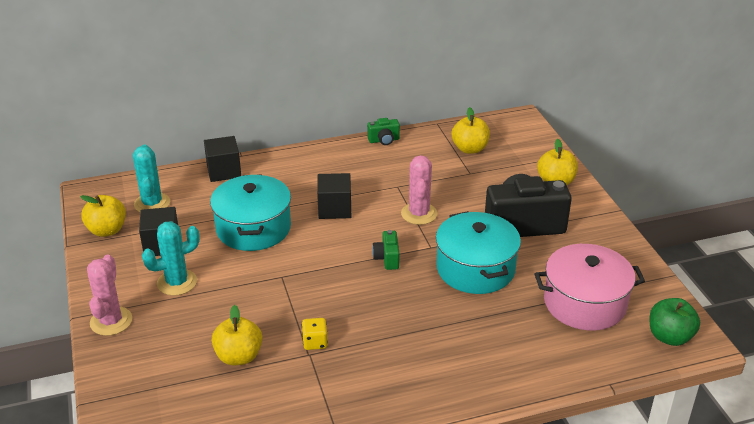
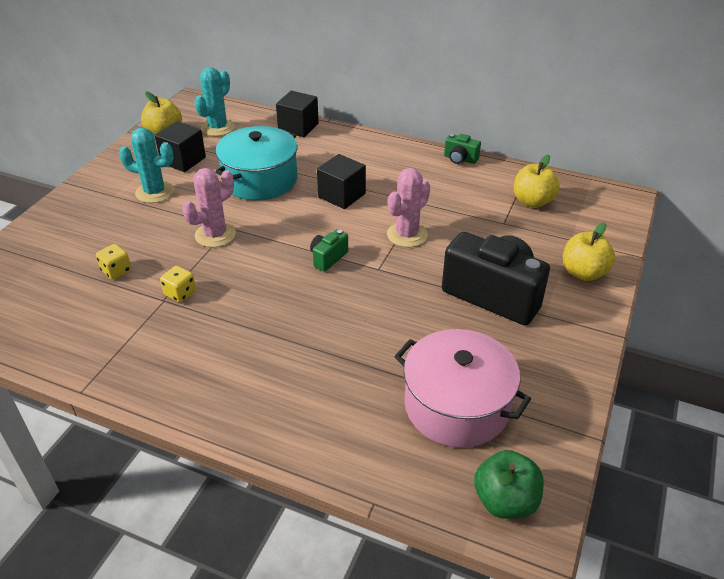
camera: 40 degrees right, 5 degrees up
(111, 321) = (79, 197): pink cactus -> pink cactus (215, 235)
(239, 356) = (116, 271): yellow apple -> yellow dice
(475, 269) = (392, 310): turquoise pot -> none

